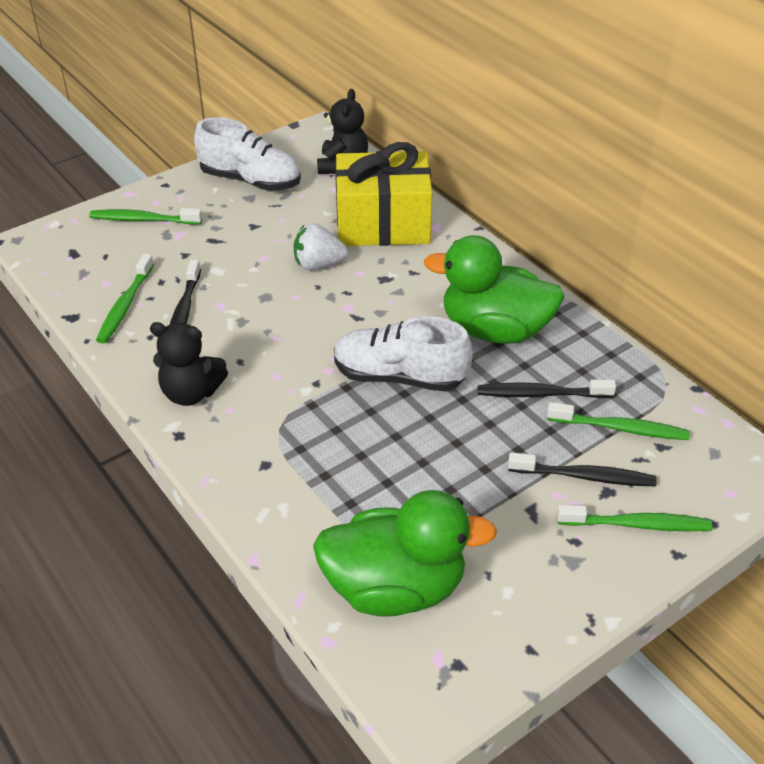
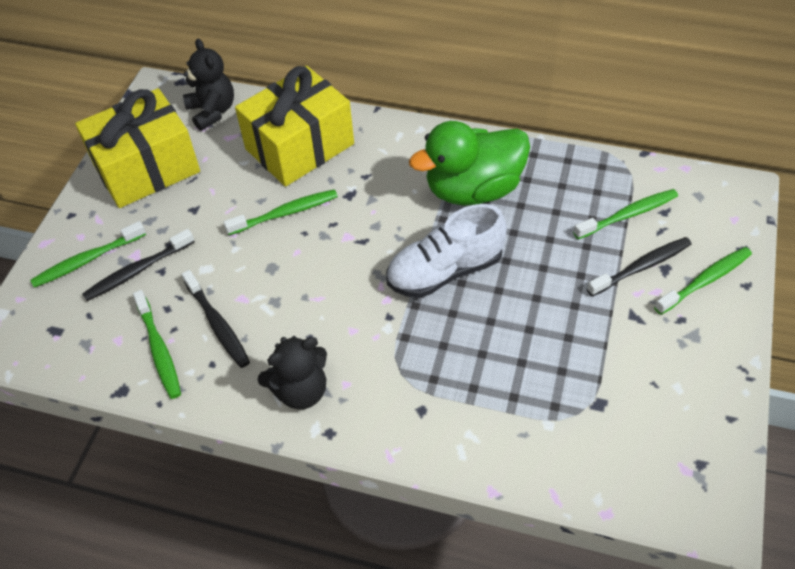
camera: 35 degrees left, 10 degrees up
(251, 181) = (147, 168): white shoe -> yellow gift
(318, 264) = (285, 213): white strawberry -> green toothbrush
(395, 587) = (608, 439): green duck -> none
(541, 394) = (554, 221): black toothbrush -> black toothbrush (137, 271)

